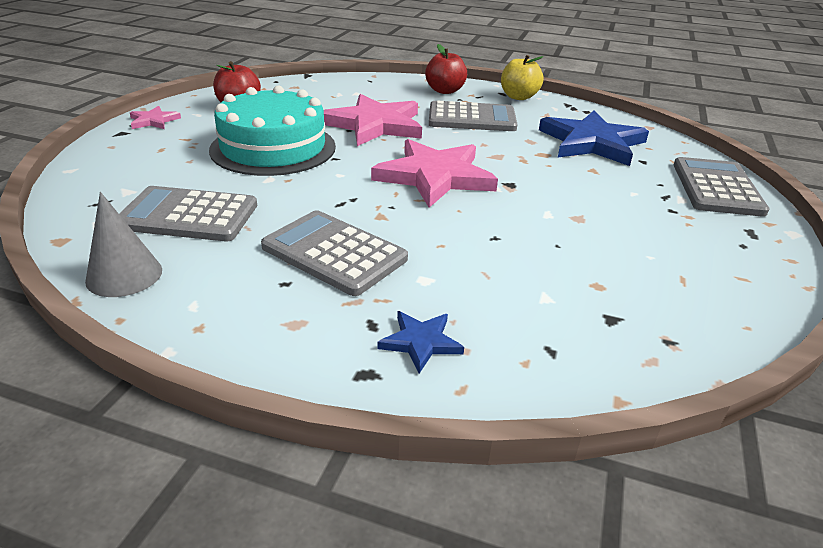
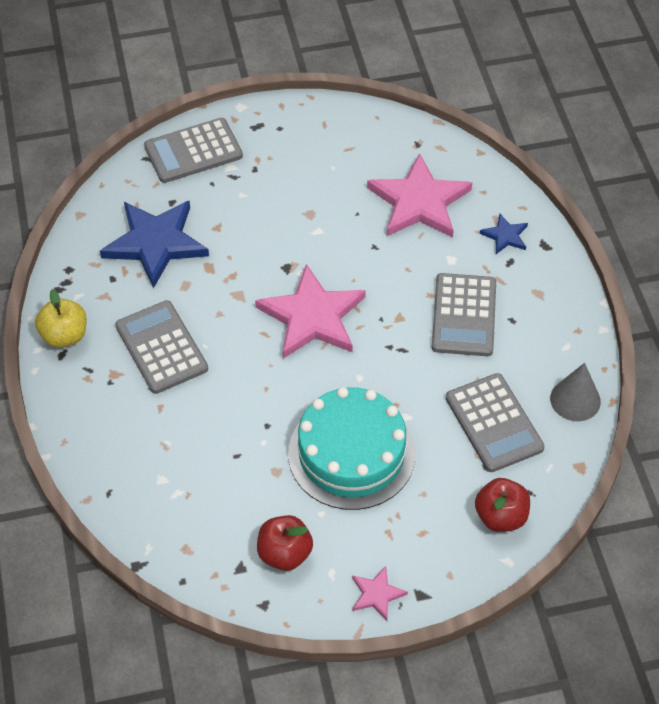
camera: 120 degrees left, 20 degrees up
(375, 125) = (239, 412): pink star -> pink star (419, 202)
(445, 91) = (93, 405): red apple -> red apple (500, 516)

